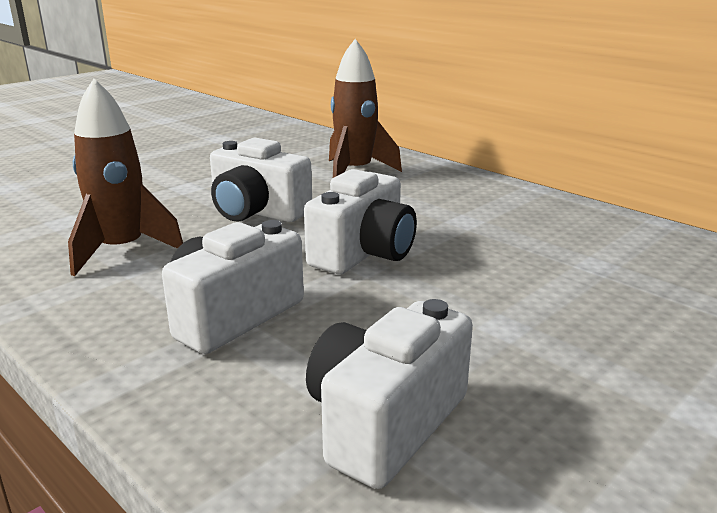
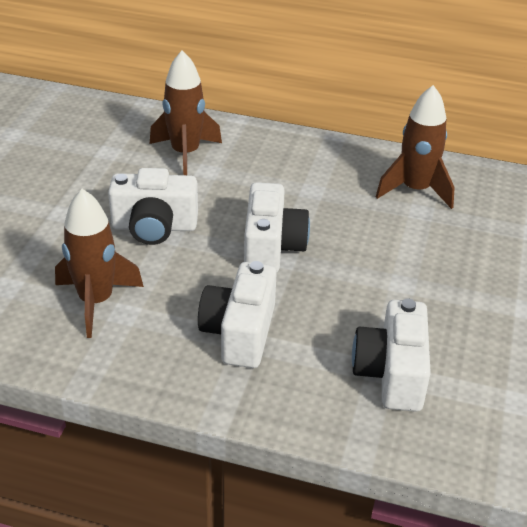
camera: 30 degrees left, 15 degrees up
(604, 245) = (415, 190): none -> brown rocket

